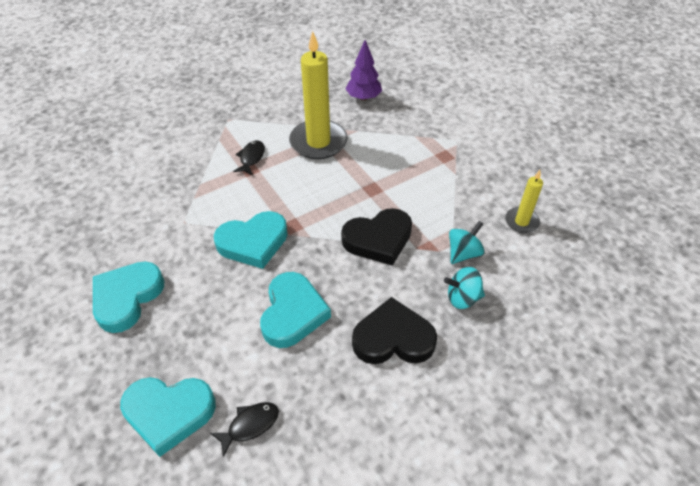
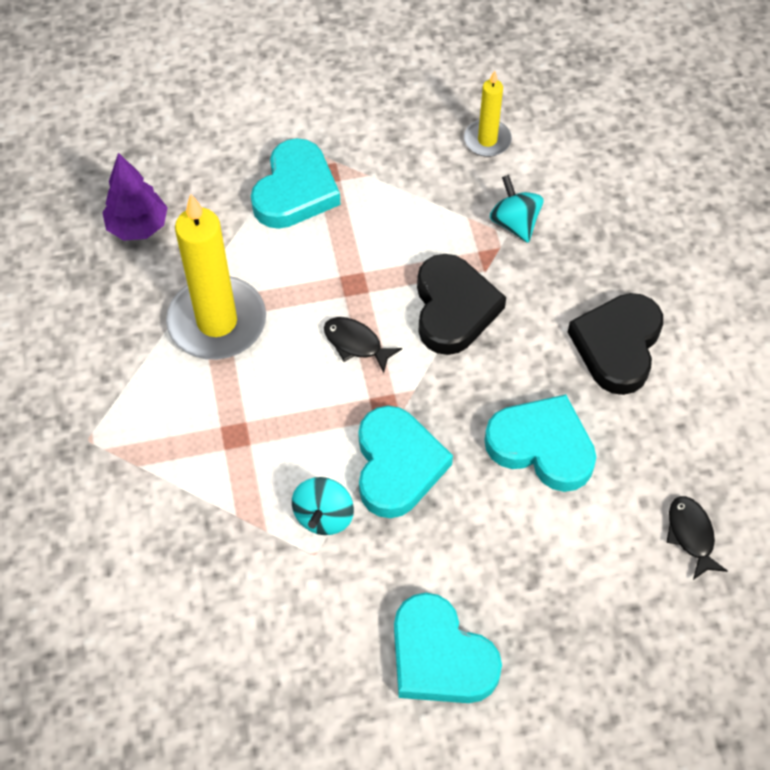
camera: 70 degrees left, 10 degrees up
(169, 413) = (648, 626): turquoise heart -> turquoise heart (295, 191)
(251, 158) = (209, 426): black fish -> black fish (356, 344)
(462, 298) = (583, 252): turquoise spinning top -> turquoise spinning top (324, 516)

